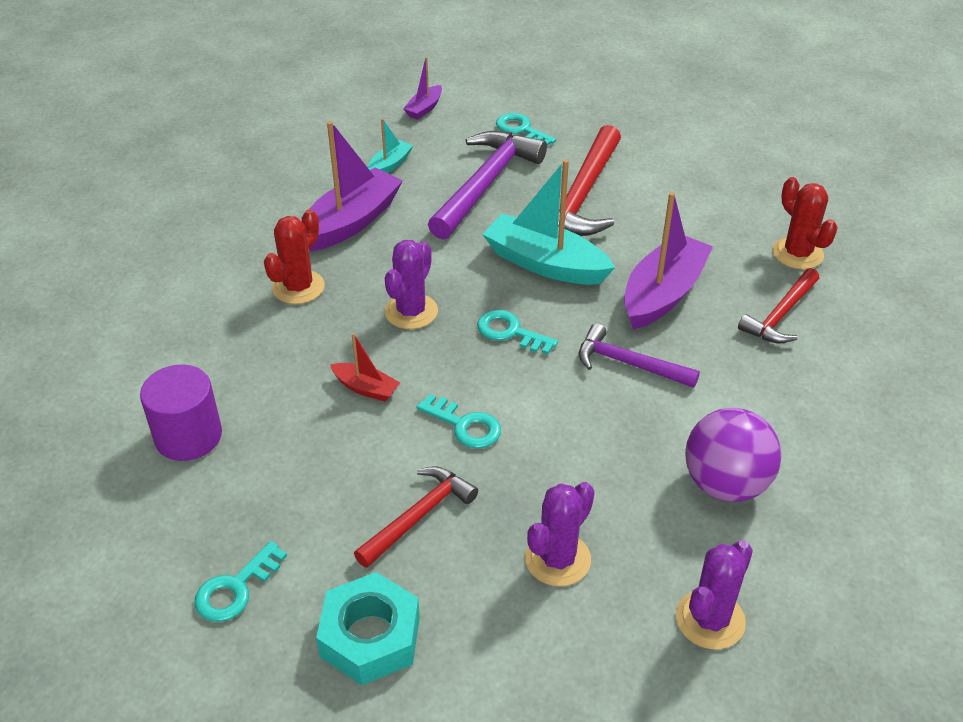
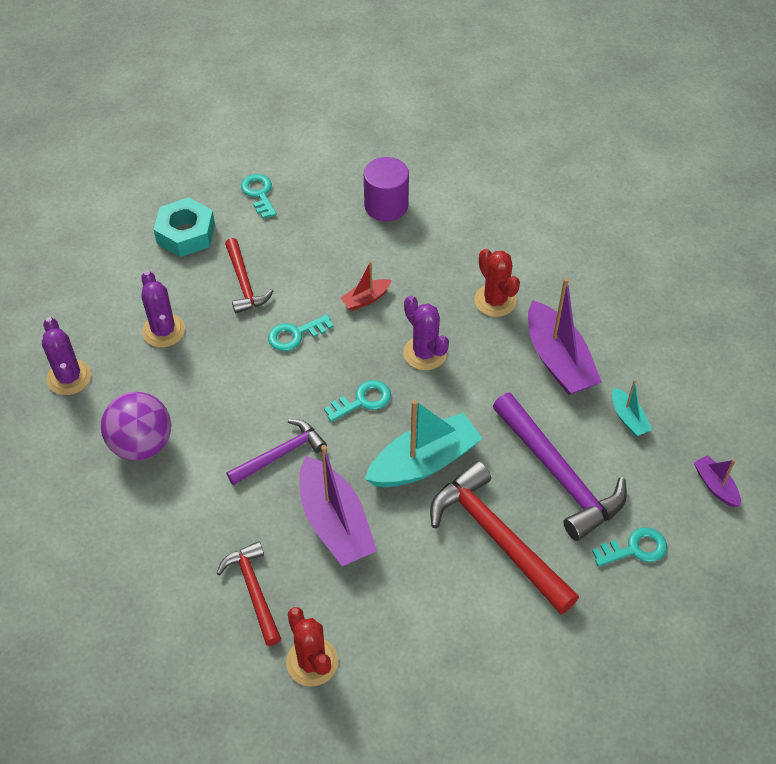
camera: 120 degrees right, 10 degrees up
(797, 254) = (312, 662): red cactus -> red cactus turned 60 degrees clockwise

